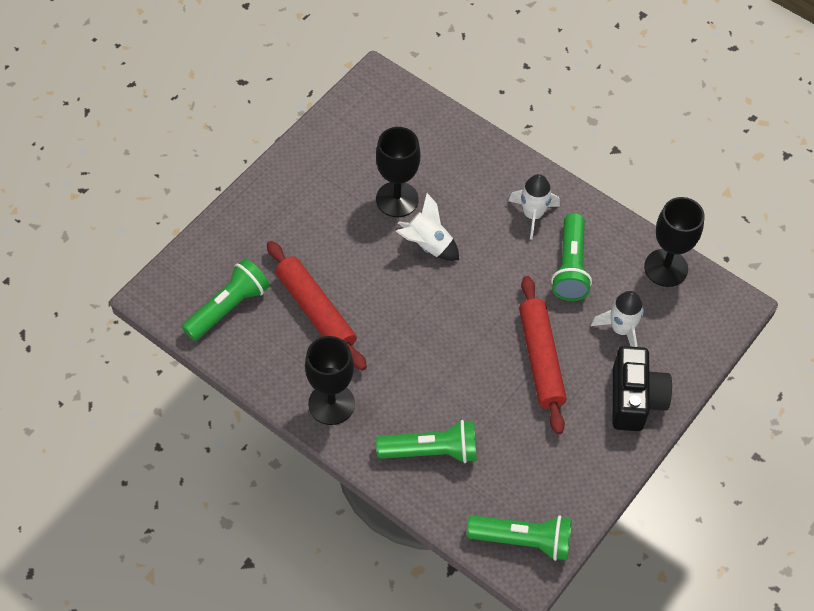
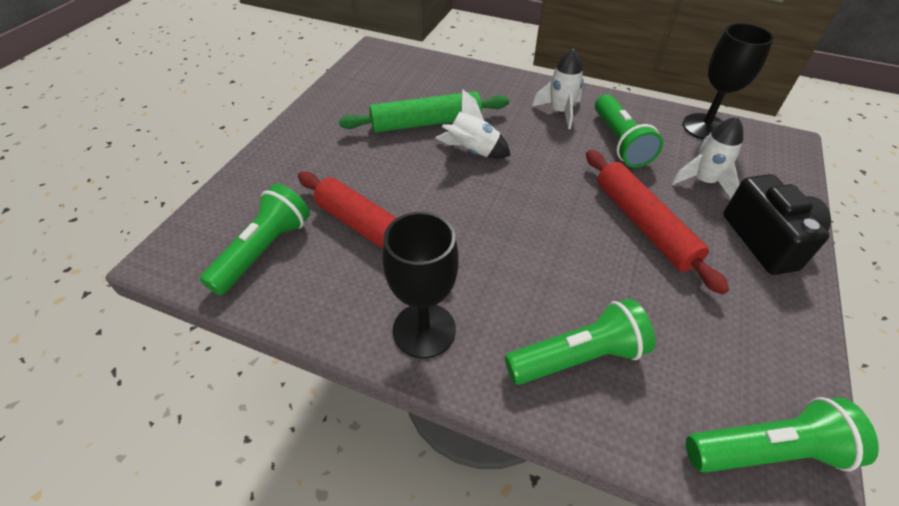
camera: 15 degrees left, 10 degrees down
(397, 199) = (426, 123): black goblet -> green rolling pin

